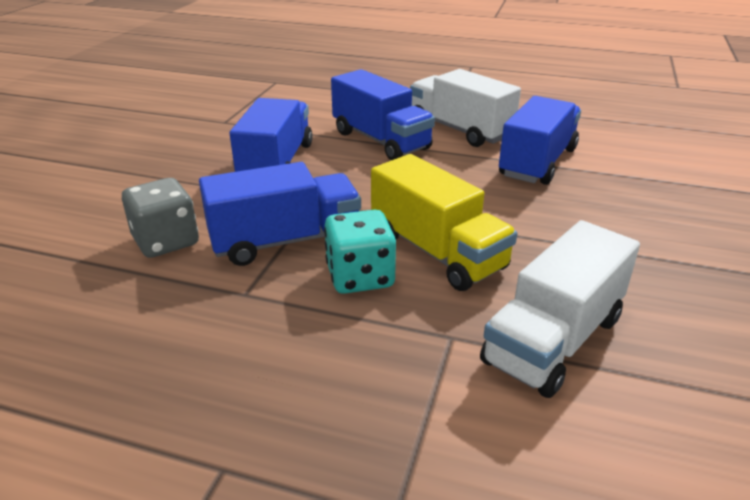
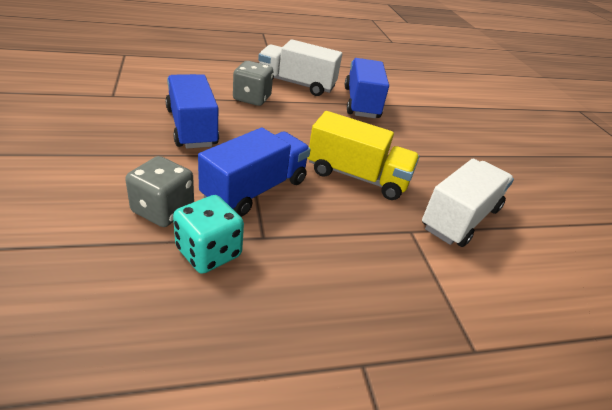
camera: 35 degrees left, 5 degrees up
(360, 277) = (327, 205): turquoise dice -> turquoise dice (209, 252)
(381, 140) = (252, 98): blue truck -> grey dice
(553, 340) = (460, 218): white truck -> white truck turned 150 degrees counterclockwise

